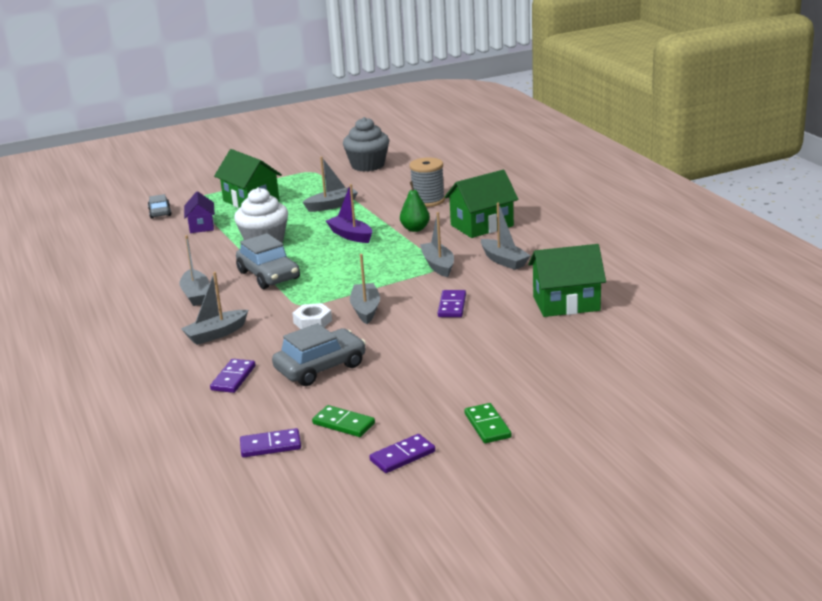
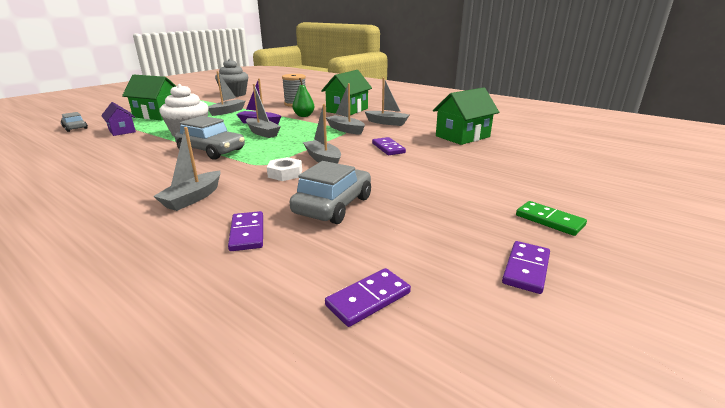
camera: 30 degrees left, 0 degrees up
(196, 295) = (147, 172): grey boat -> grey boat (262, 133)
(343, 424) = (421, 251): green domino -> none

